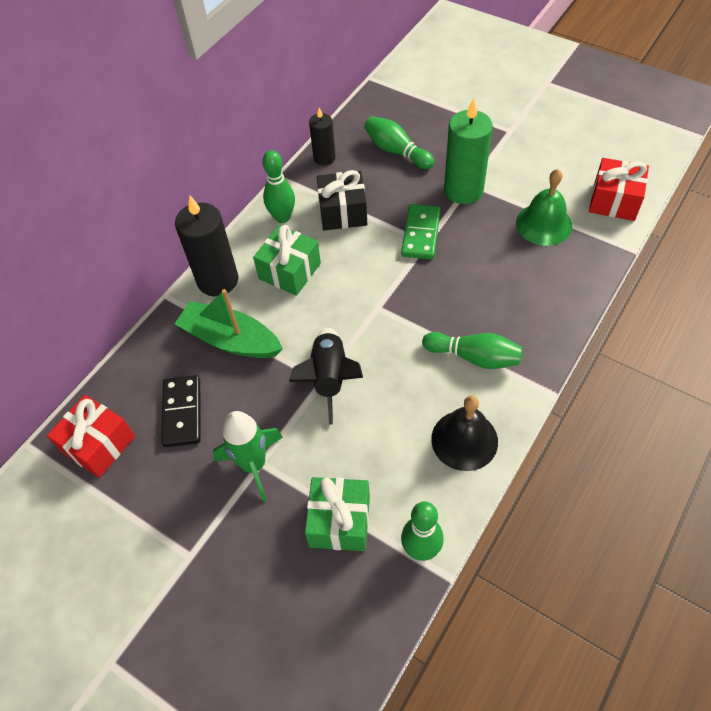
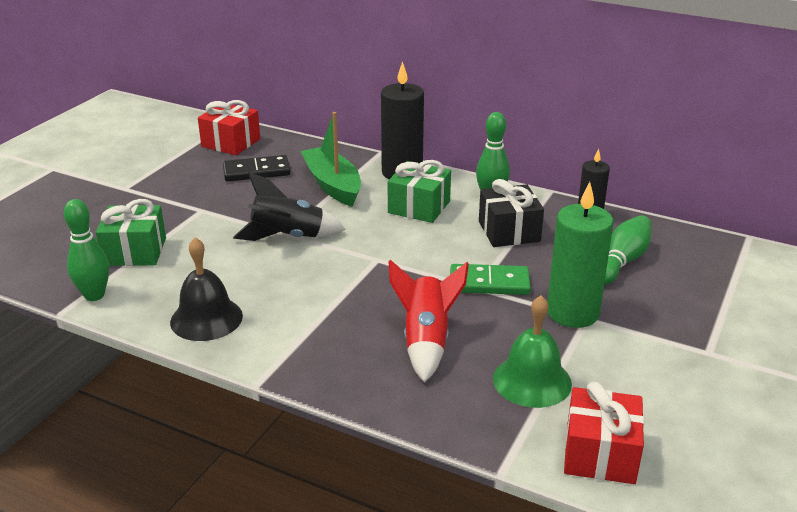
camera: 80 degrees right, 25 degrees down
(230, 340) = (332, 185): green boat -> green boat turned 45 degrees counterclockwise
(254, 465) = (200, 207): green rocket -> none
(474, 357) = (311, 324): green bowling pin -> none
(498, 280) = (426, 341): none -> red rocket

